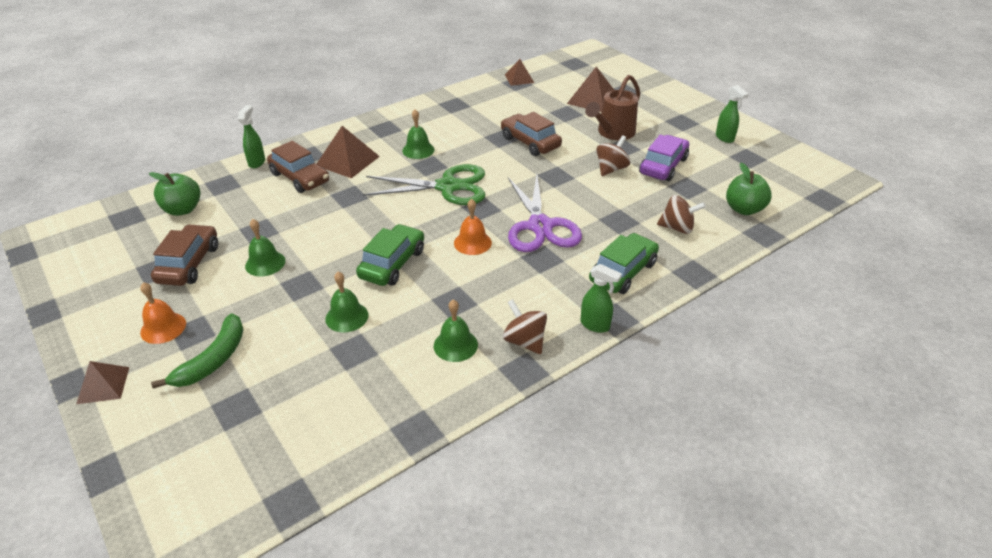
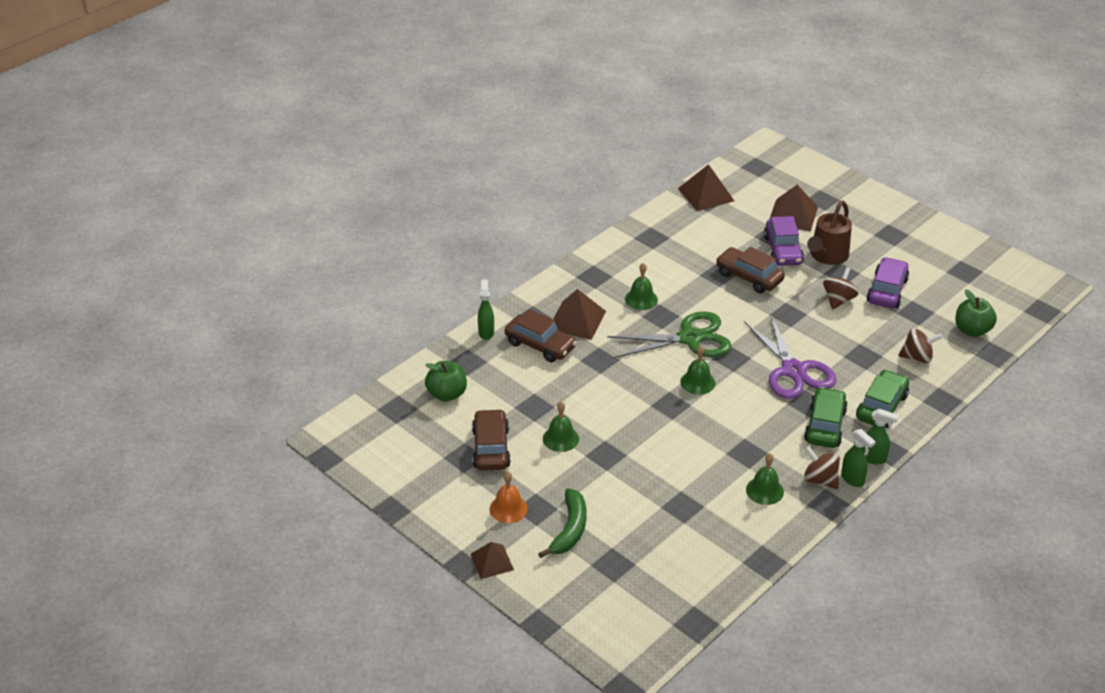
camera: 10 degrees left, 0 degrees up
(347, 317) = (661, 478): green bell -> green bell (697, 382)
(392, 264) = (676, 424): green car -> green car (824, 425)
(472, 242) = (739, 395): orange bell -> none
(519, 78) = (706, 194): brown pyramid -> brown pyramid, size x1.58
(572, 124) = (783, 250): none -> purple car
(724, 138) = (937, 250): green spray bottle -> green spray bottle (852, 479)

